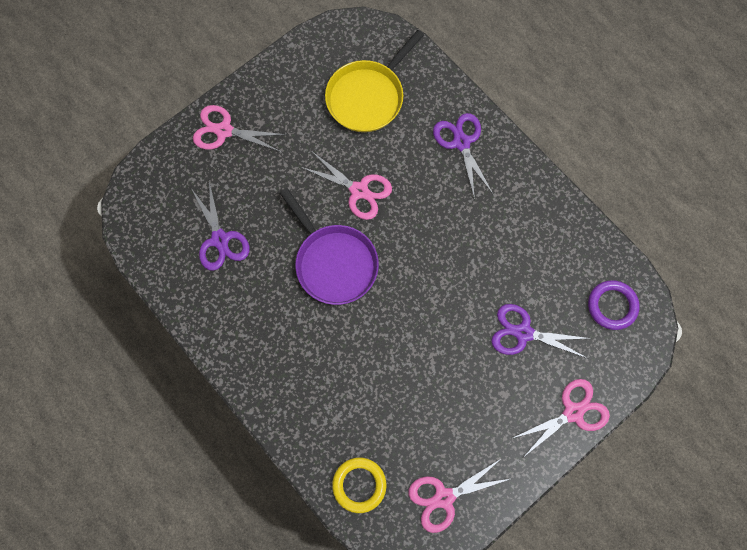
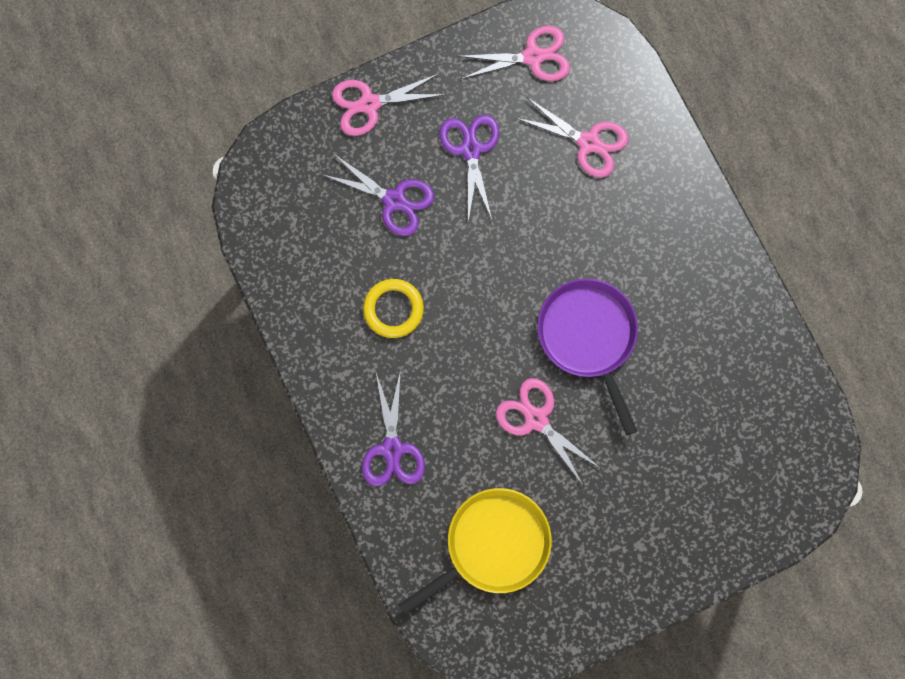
camera: 165 degrees left, 5 degrees up
(220, 239) = (718, 401): purple scissors -> purple scissors (471, 150)
(224, 131) = (688, 545): pink scissors -> pink scissors (588, 142)
(359, 485) = (618, 91): yellow ring -> yellow ring (393, 309)
(612, 306) = (284, 204): purple ring -> none

